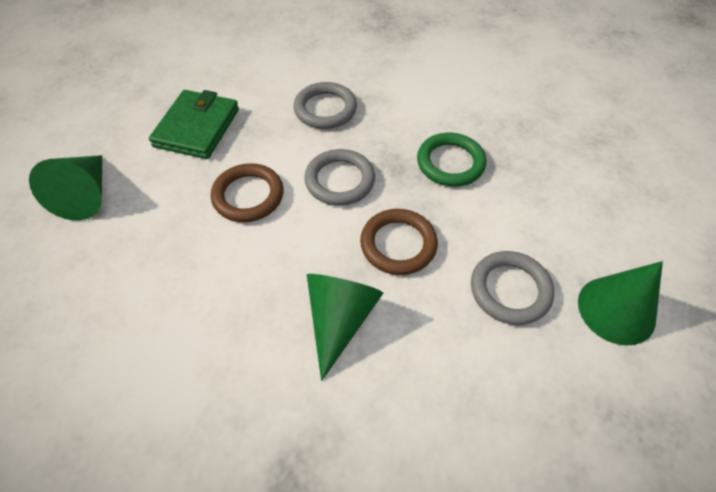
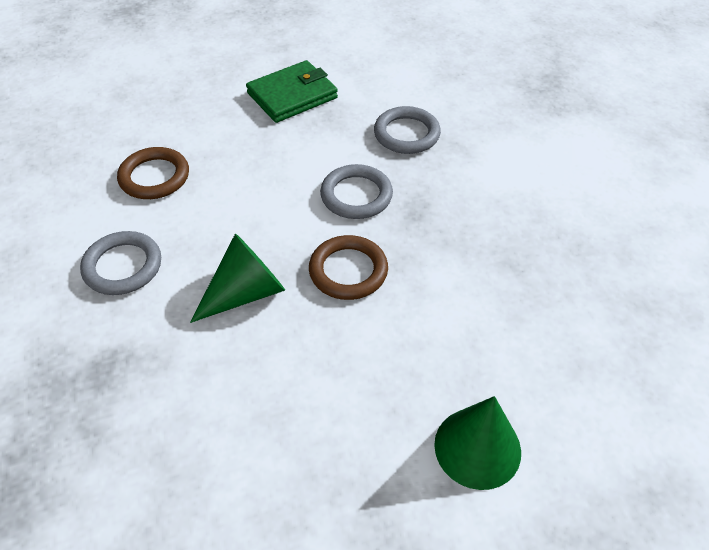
camera: 40 degrees right, 5 degrees down
(86, 195) = (173, 103): green cone -> none
(248, 196) = (276, 166): brown ring -> brown ring (154, 177)
(450, 163) = (466, 237): green ring -> none
(510, 290) = (400, 365): grey ring -> grey ring (123, 266)

